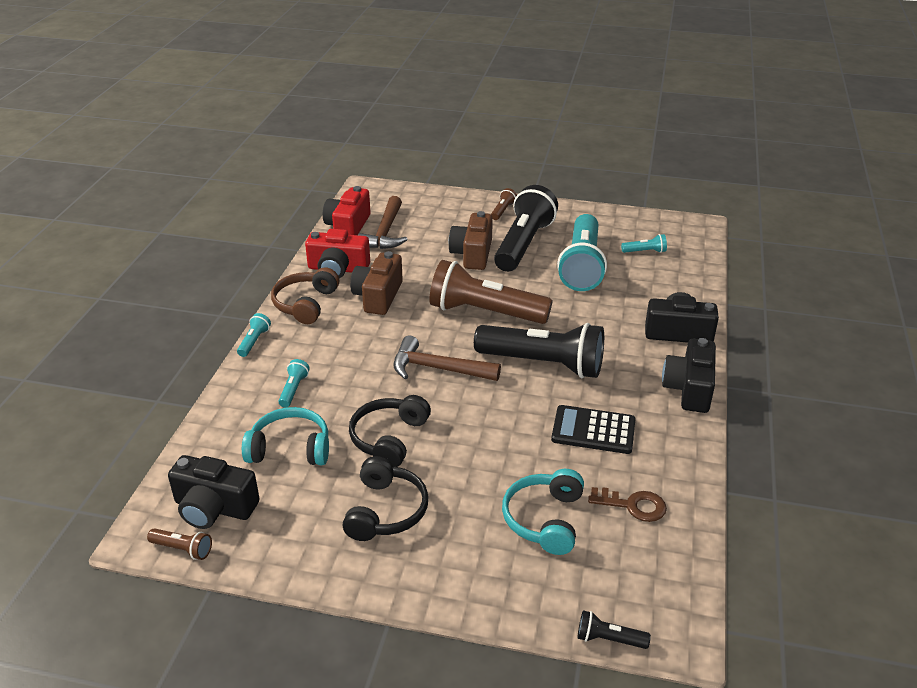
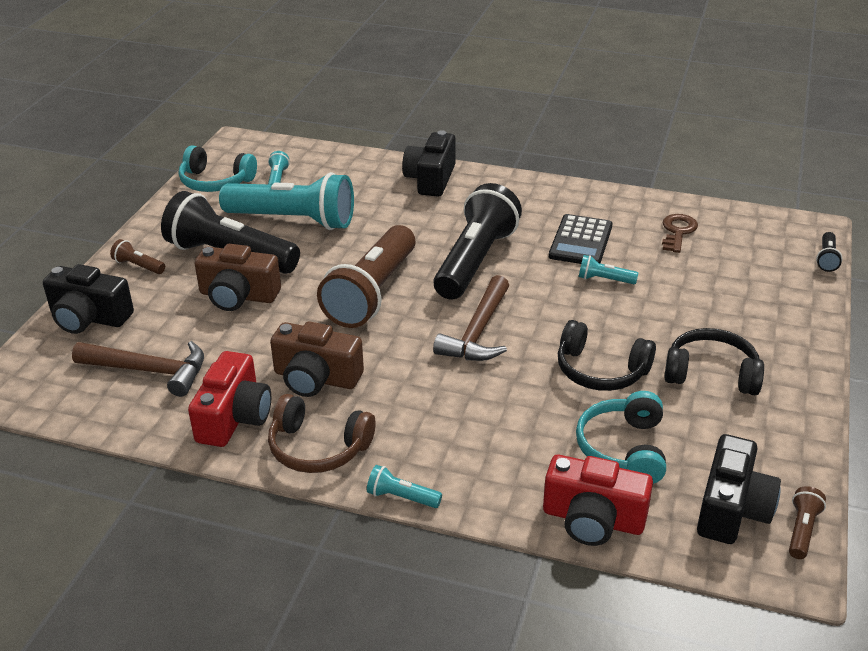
camera: 85 degrees left, 0 degrees up
(293, 389) = (512, 451): turquoise flashlight -> turquoise flashlight (604, 280)
(348, 226) = (114, 409): red camera -> red camera (593, 519)
(544, 519) = (703, 278): turquoise headphones -> turquoise headphones (215, 182)
(689, 389) = (520, 185): black camera -> black camera (89, 318)

